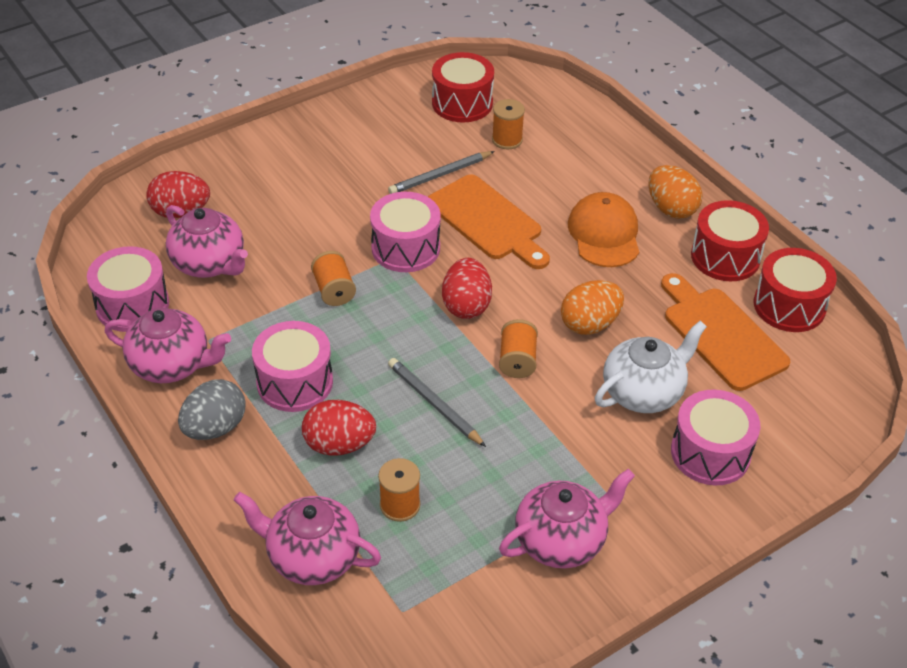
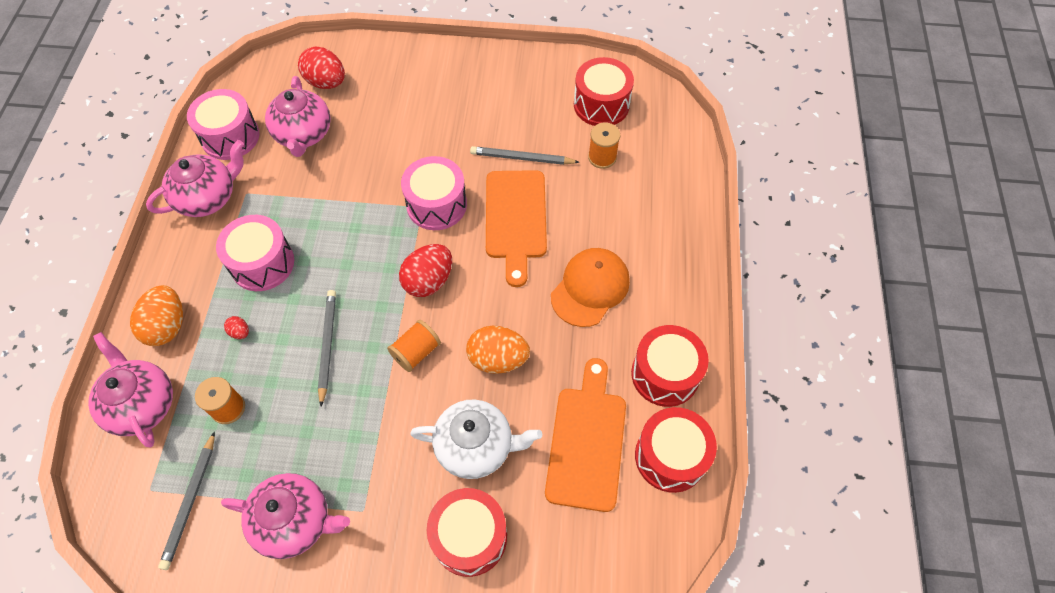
camera: 40 degrees right, 15 degrees up
(171, 365) = (208, 198): pink teapot -> pink teapot turned 90 degrees counterclockwise
(215, 427) = (185, 263): grey egg -> none
(334, 290) = (356, 208): orange spool -> none
(339, 444) = (240, 332): red egg -> red egg, size x0.45
(452, 592) = (190, 502): none -> grey pencil
(671, 209) = (667, 300): orange egg -> orange egg (167, 326)
(710, 453) = (469, 537): pink drum -> red drum

